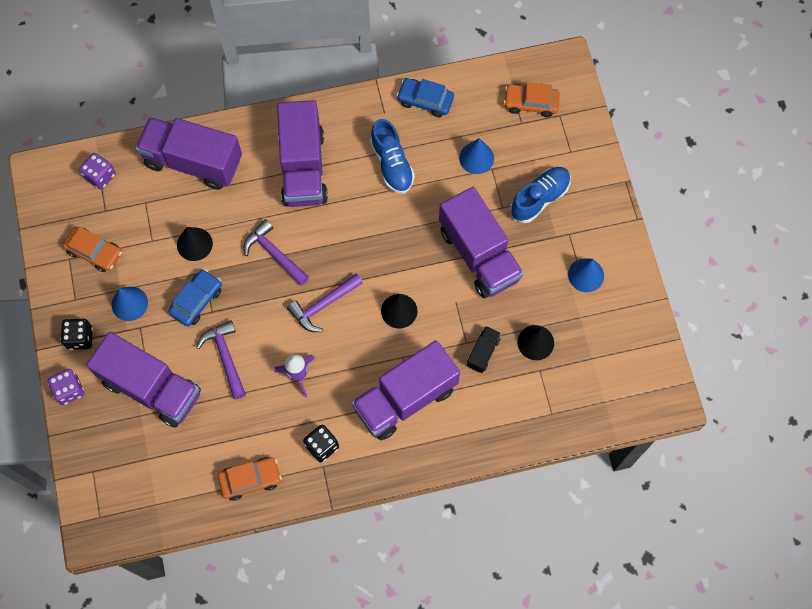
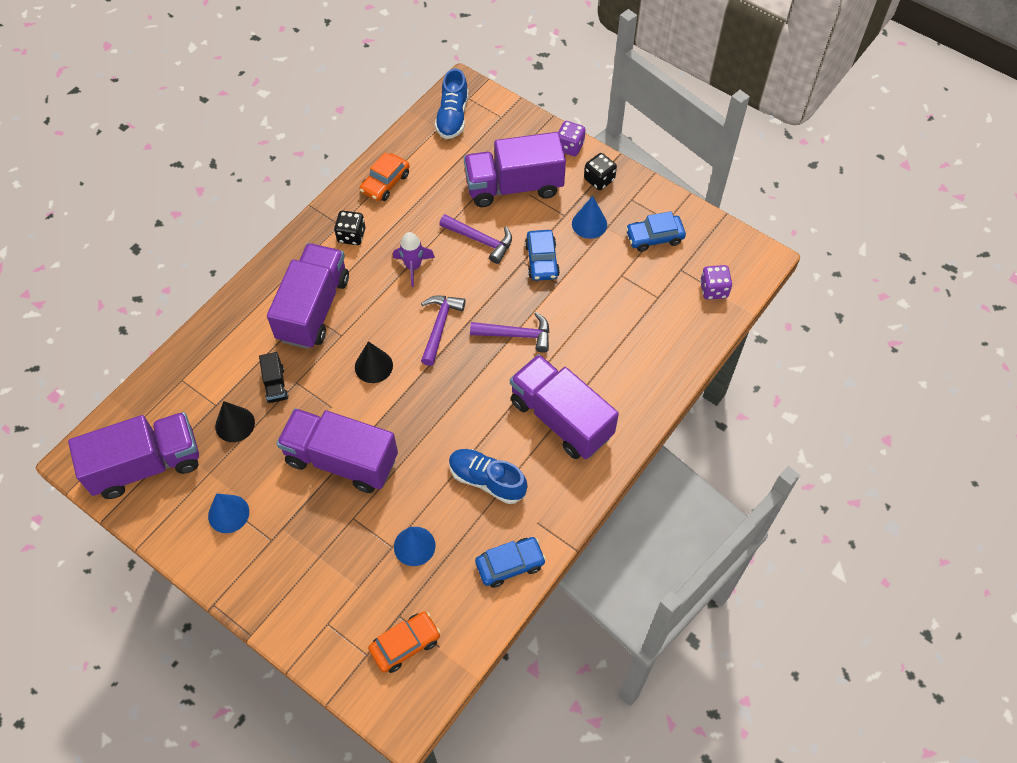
camera: 140 degrees right, 10 degrees down
(94, 252) = (654, 237): orange car -> blue car
(193, 162) = (655, 354): purple truck -> purple truck (146, 465)
(194, 244) = (586, 296): black cone -> none
(539, 198) = (323, 552): blue shoe -> blue shoe (452, 117)

